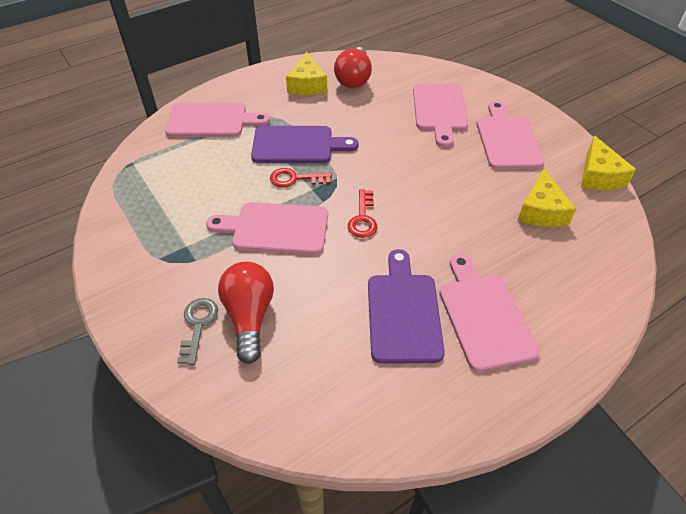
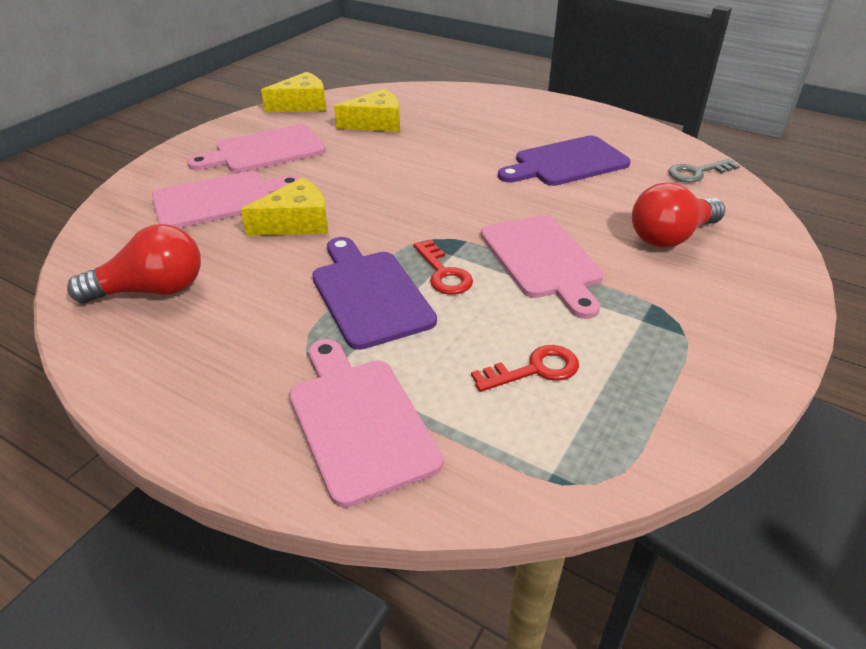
camera: 115 degrees left, 10 degrees down
(198, 325) = (720, 264): grey key -> grey key (697, 173)
(307, 85) = (186, 338): yellow cheese -> yellow cheese (296, 223)
(363, 218) = (470, 208): red key -> red key (534, 369)
(484, 316) = (530, 131): pink cutting board -> none

